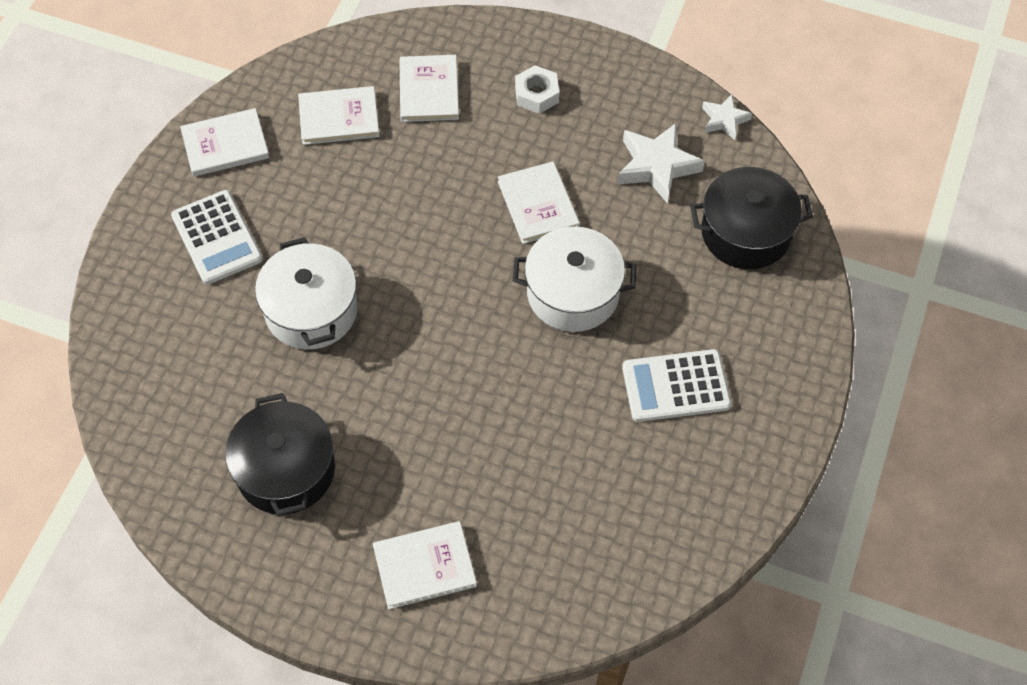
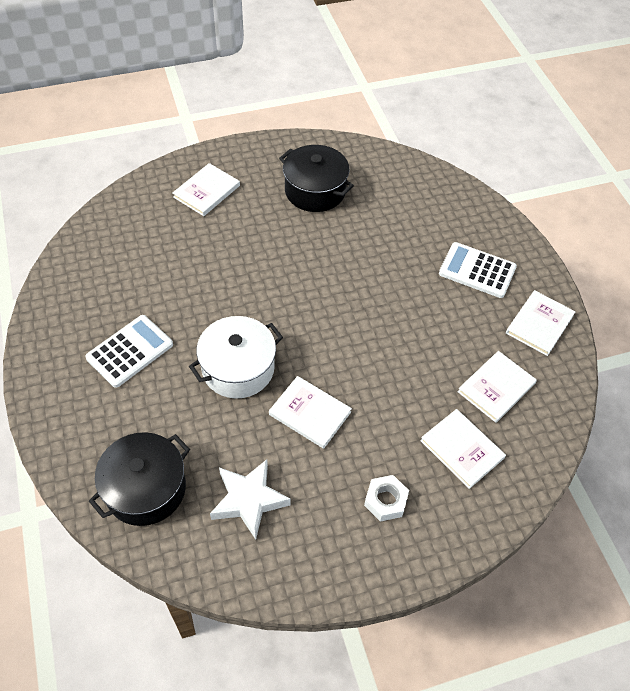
camera: 140 degrees right, 5 degrees down
(311, 310) = (383, 266): white pot -> none
(724, 120) = (224, 582): white star -> none

